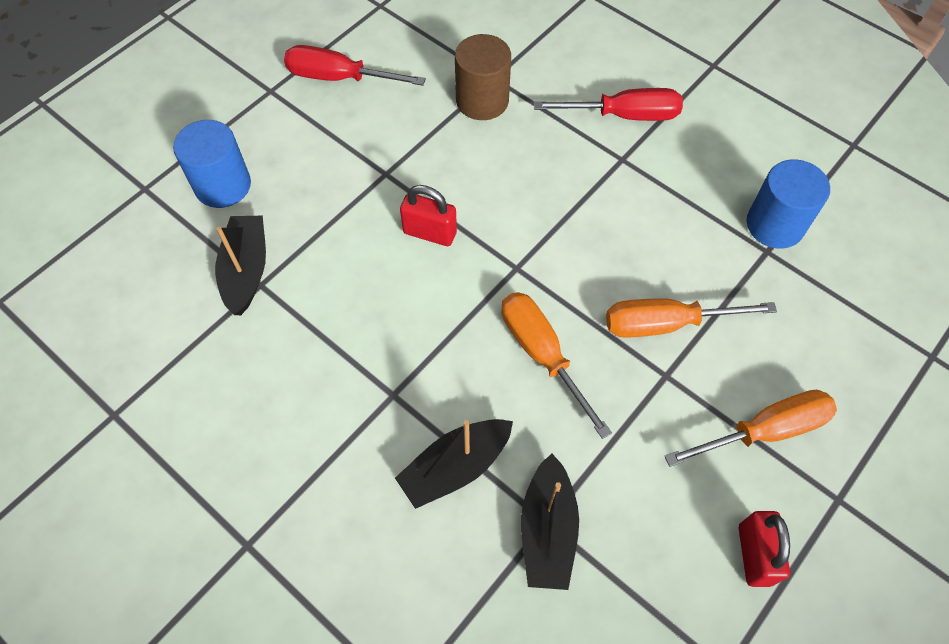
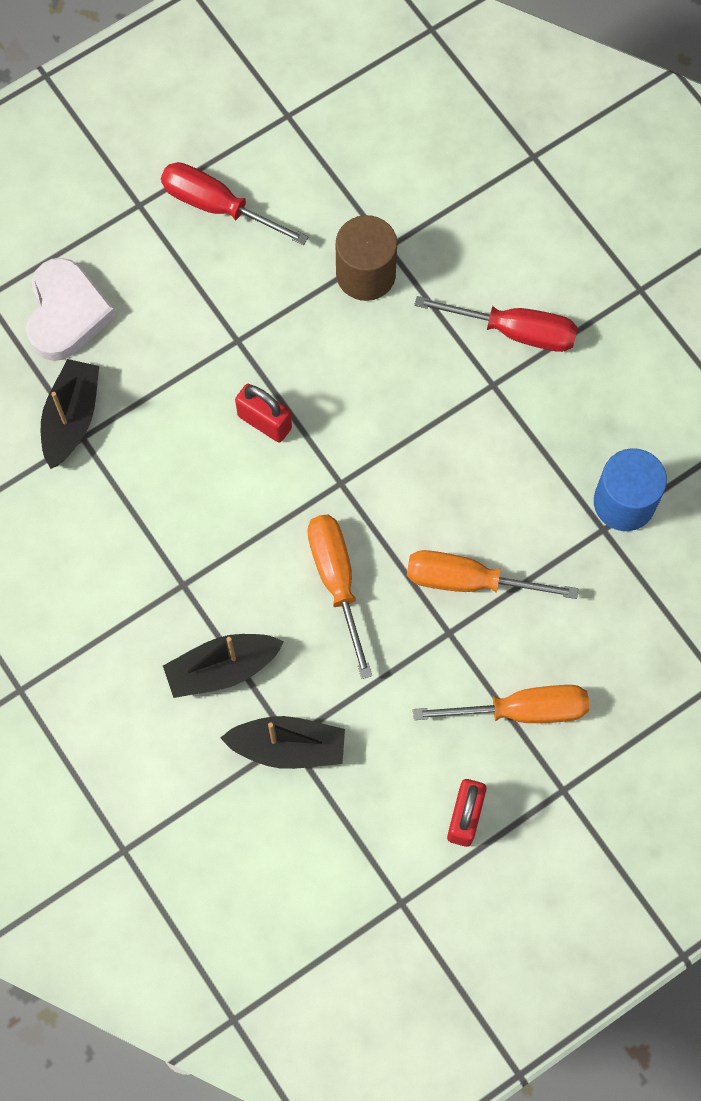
camera: 15 degrees right, 10 degrees up
(223, 185) = (66, 313): blue cylinder -> white heart
(547, 530) = (288, 747): black boat -> black boat turned 105 degrees counterclockwise

